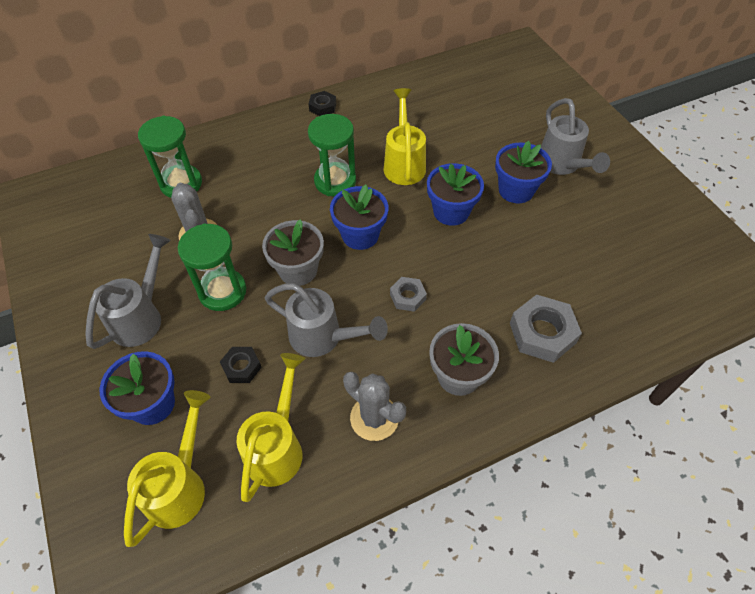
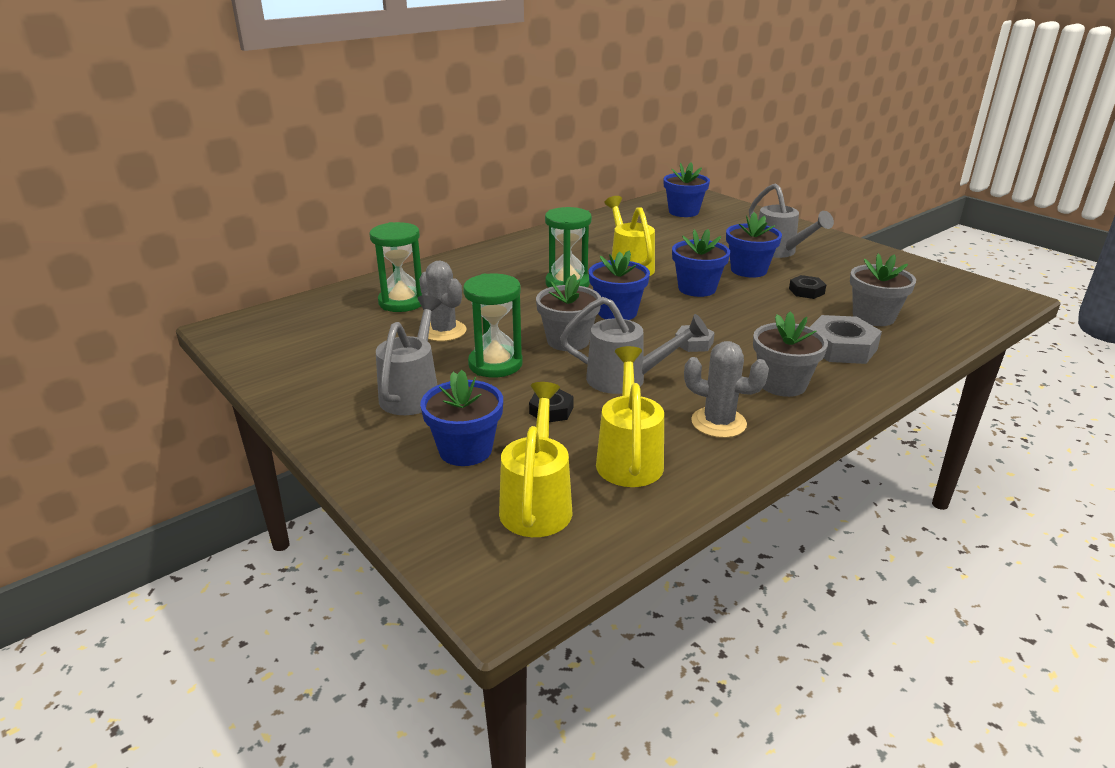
camera: 15 degrees left, 25 degrees down
(322, 107) = (523, 242): black nut -> black nut (806, 291)
(499, 78) = (683, 212): none -> blue flower pot
(600, 291) = (873, 317): none -> grey flower pot

